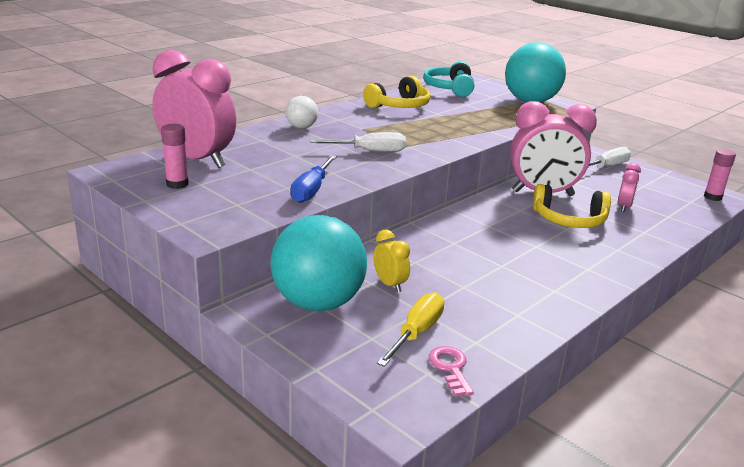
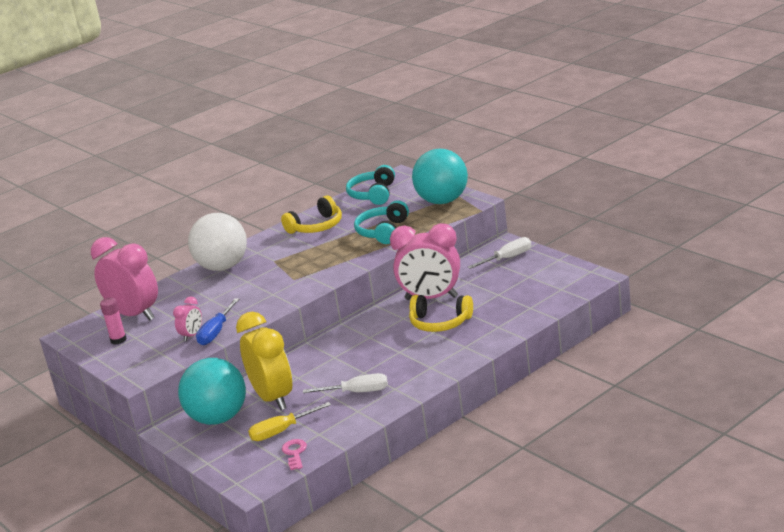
camera: 10 degrees right, 0 degrees up
(301, 127) = (223, 267): white ball -> white ball, size x2.12
(370, 151) = (273, 286): white screwdriver -> white screwdriver (358, 392)
(390, 284) = (273, 398): yellow clock -> yellow clock, size x2.20
(417, 332) = (281, 431): yellow screwdriver -> yellow screwdriver turned 150 degrees counterclockwise
(479, 118) = (383, 231): none -> turquoise headphones
(624, 207) = (495, 303): pink clock -> pink clock (192, 335)
(712, 197) = (585, 281): pink glue stick -> none

